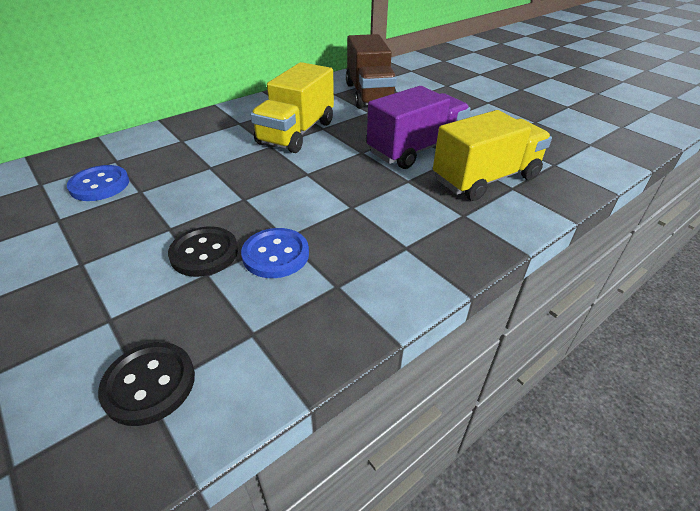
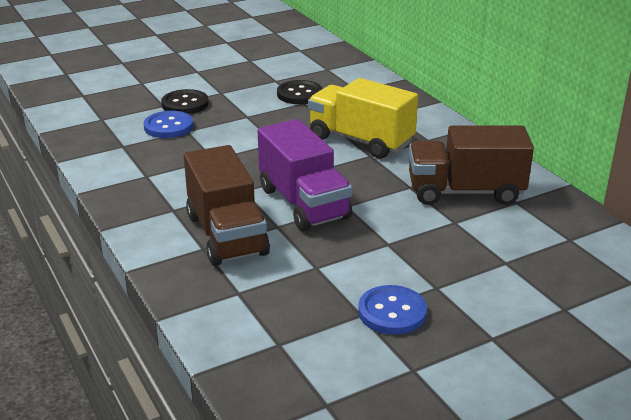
camera: 100 degrees right, 10 degrees down
(99, 185) = (290, 67): blue button -> blue button (392, 312)
(149, 384) = (87, 95): black button -> black button (299, 94)
(485, 179) = (226, 235): yellow truck -> brown truck

